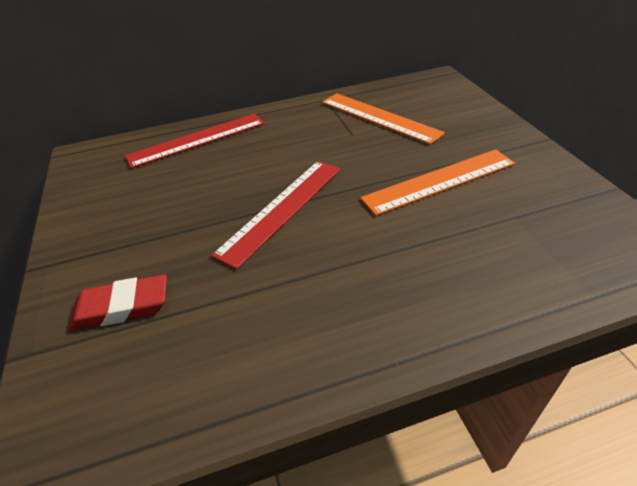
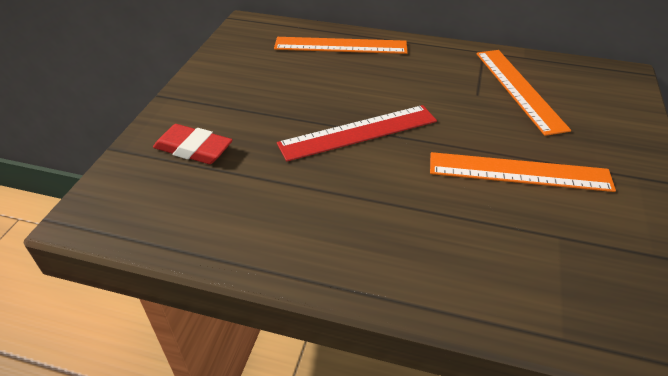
camera: 30 degrees right, 0 degrees up
(197, 140) = (340, 45): red ruler -> orange ruler

